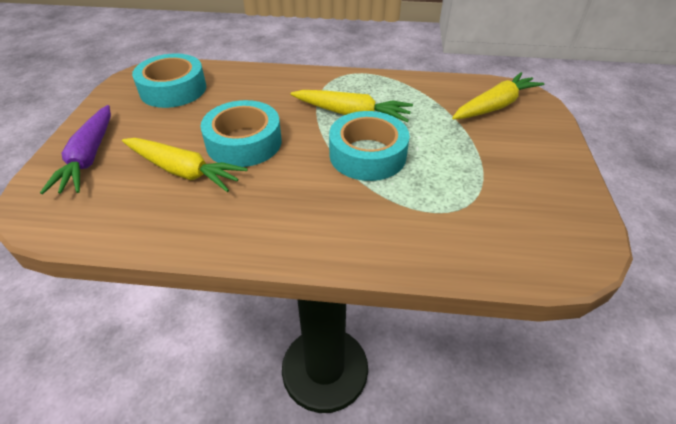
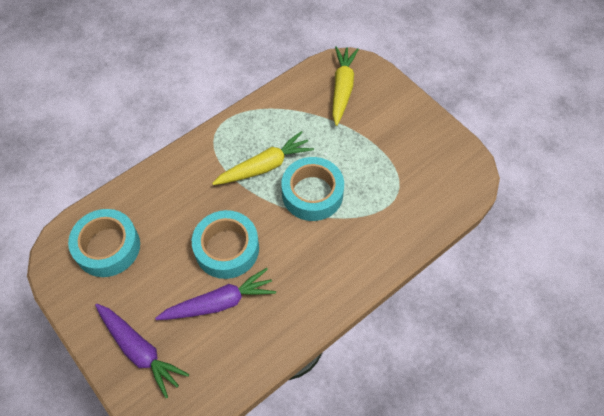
camera: 45 degrees left, 15 degrees up
(184, 171) = (220, 302): yellow carrot -> purple carrot

